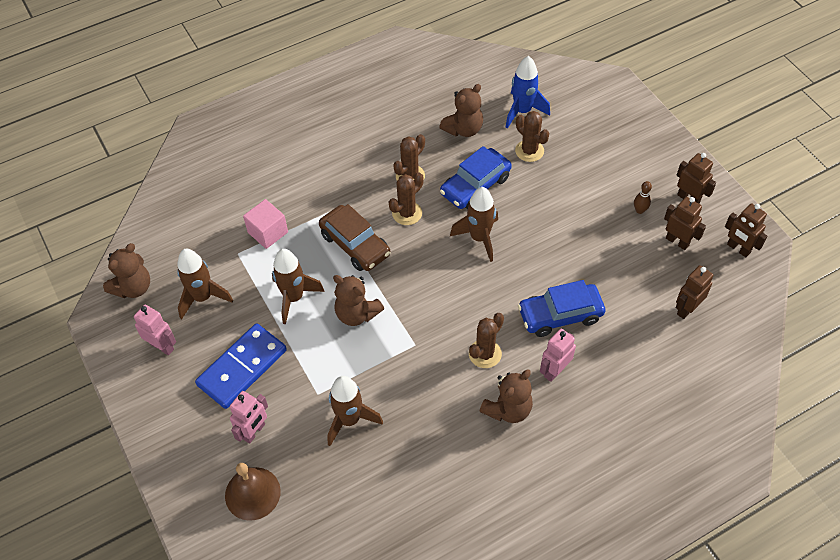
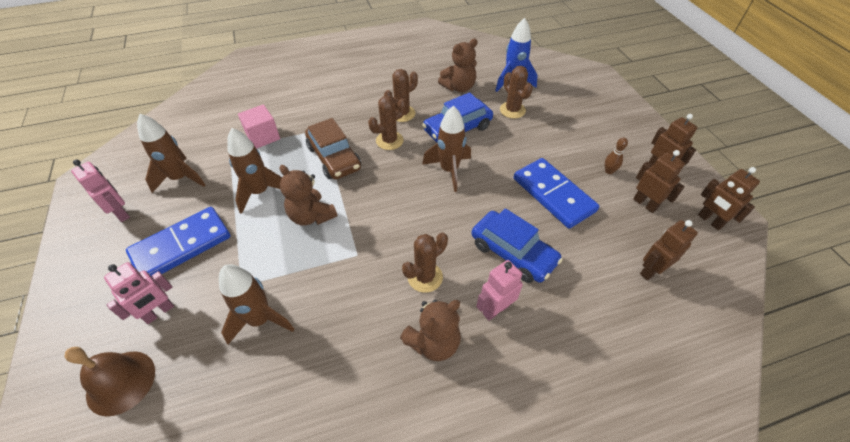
camera: 10 degrees right, 5 degrees down
(133, 287) = (127, 160): brown teddy bear -> none
(560, 315) = (513, 253): blue car -> blue car turned 135 degrees counterclockwise
(588, 247) = (553, 194): none -> blue domino

